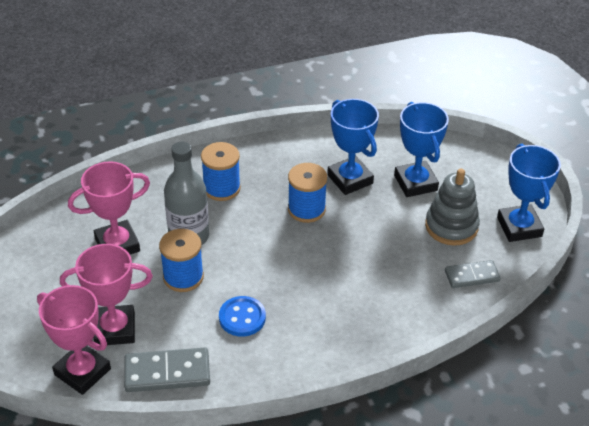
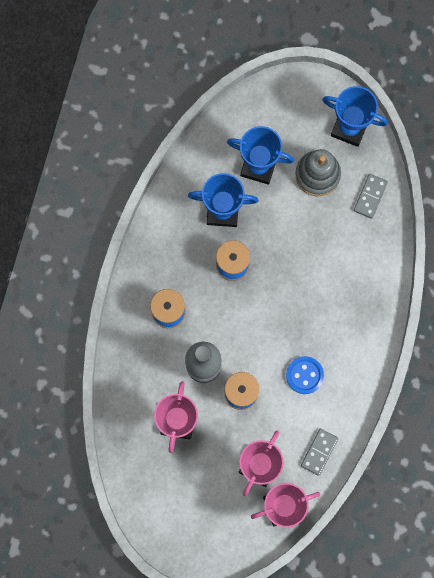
camera: 55 degrees left, 35 degrees up
(167, 373) = (319, 452): grey domino -> grey domino, size x0.66

